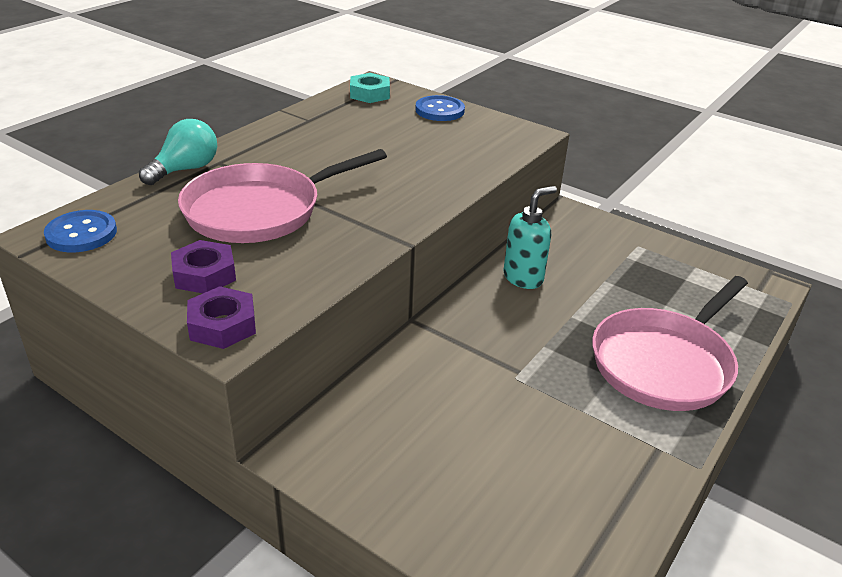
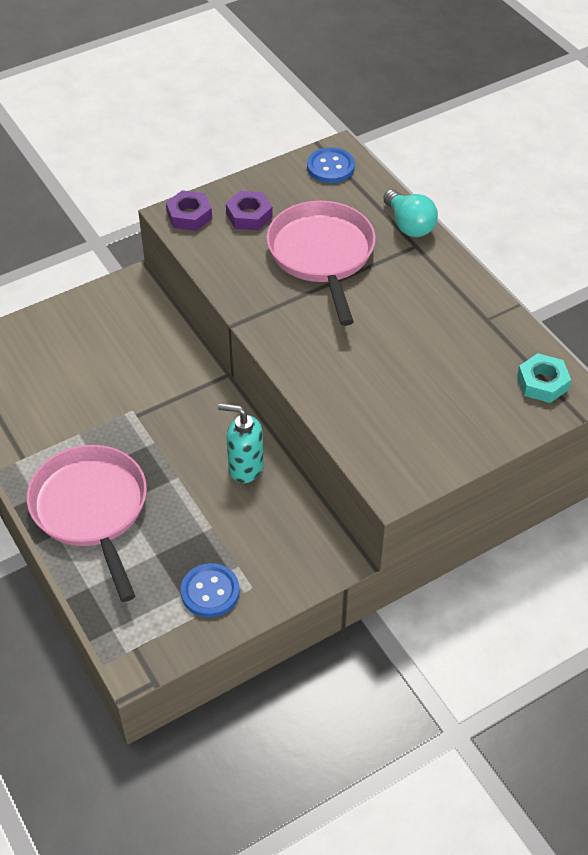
camera: 115 degrees right, 15 degrees up
(439, 110) = (479, 429): blue button -> blue button (210, 592)
(523, 278) = (245, 467): turquoise soap dispenser -> turquoise soap dispenser turned 120 degrees clockwise

